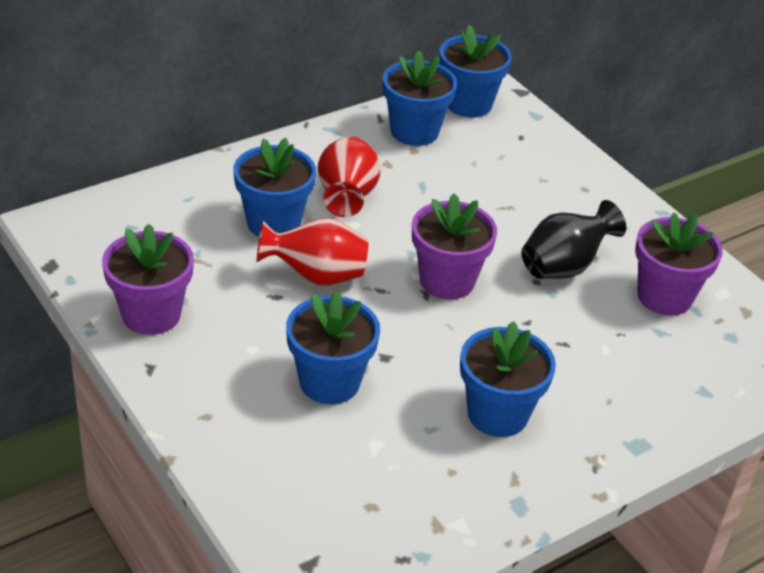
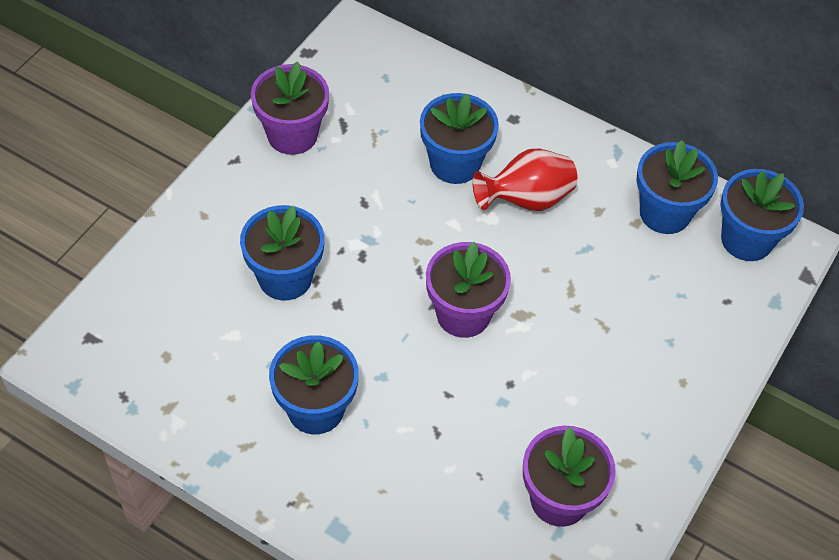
camera: 65 degrees right, 15 degrees up
(316, 276) = (406, 219): red vase -> none
(564, 267) = (546, 400): black vase -> none

